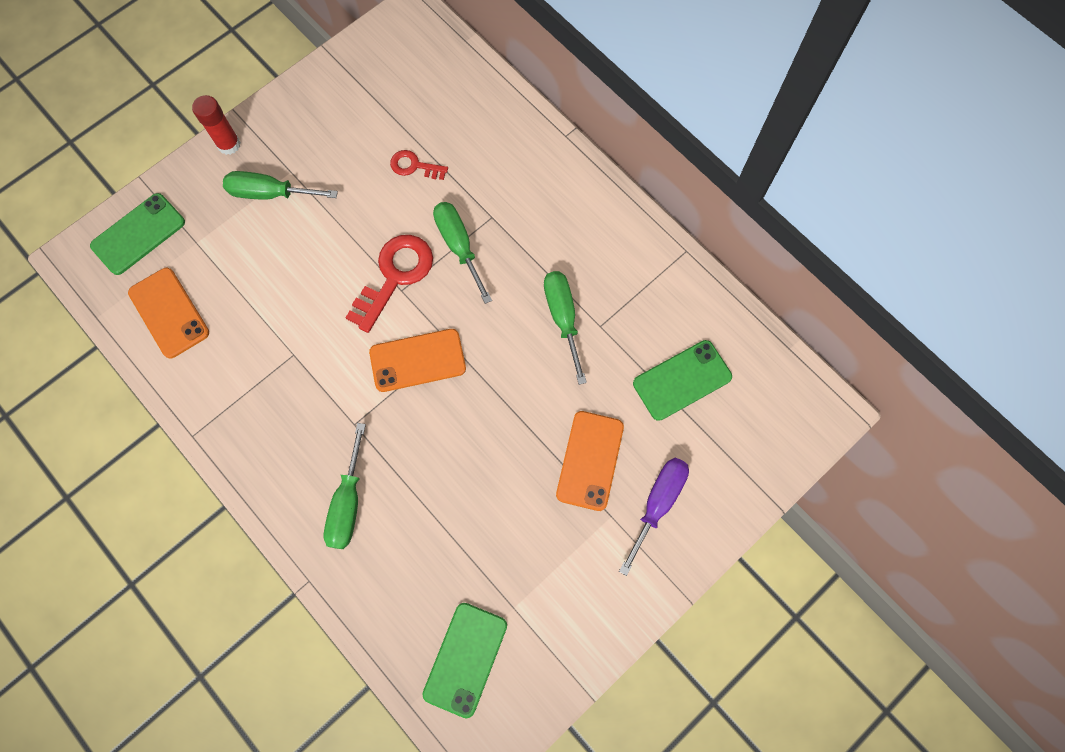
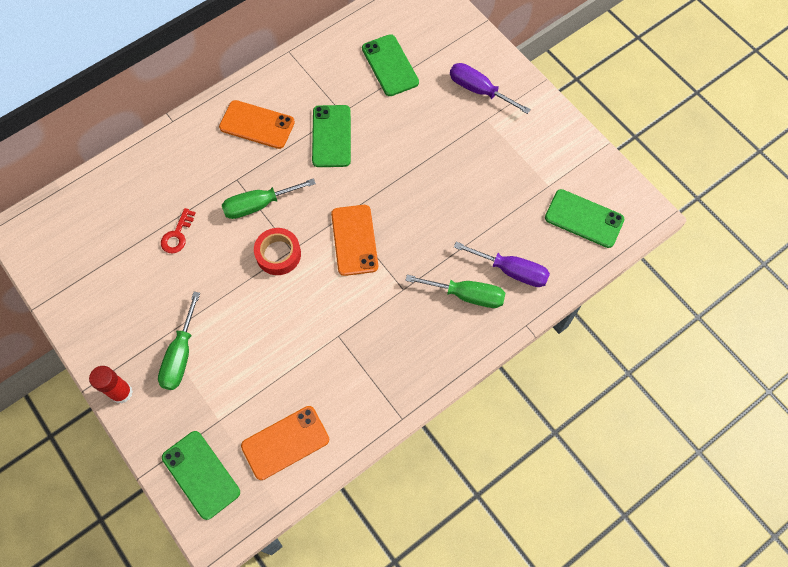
camera: 85 degrees left, 5 degrees down
(383, 559) = (511, 271): none -> purple screwdriver
(395, 276) = (278, 254): red key -> red tape
(563, 318) = (331, 136): green screwdriver -> green phone
(589, 460) = (445, 128): orange phone -> orange phone (257, 125)

